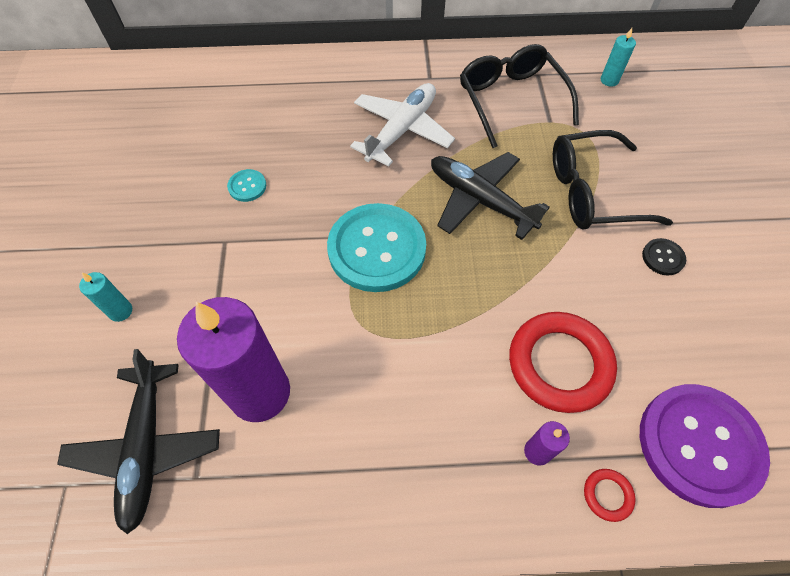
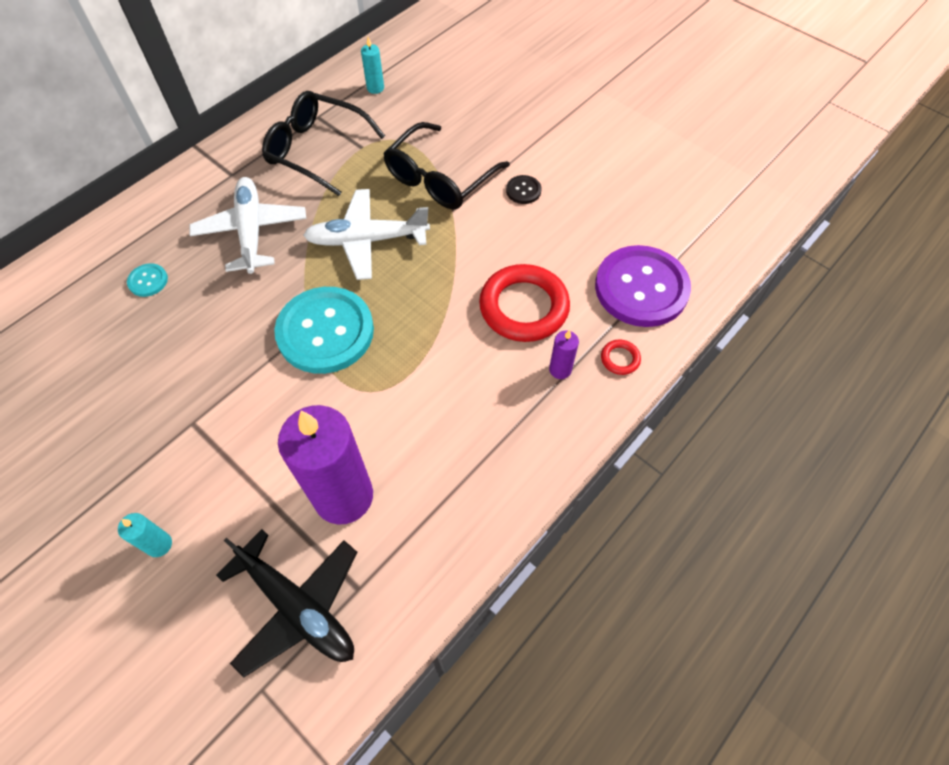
camera: 45 degrees left, 0 degrees up
(247, 186) = (163, 368): turquoise button -> turquoise button (148, 281)
(480, 200) = (367, 240): black plane -> white plane

